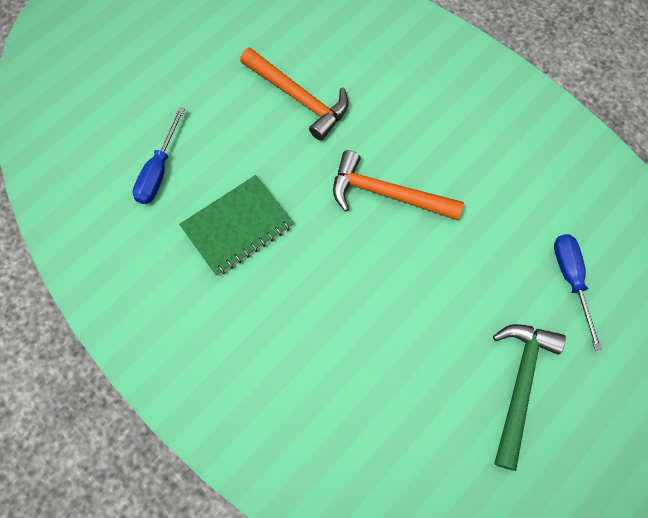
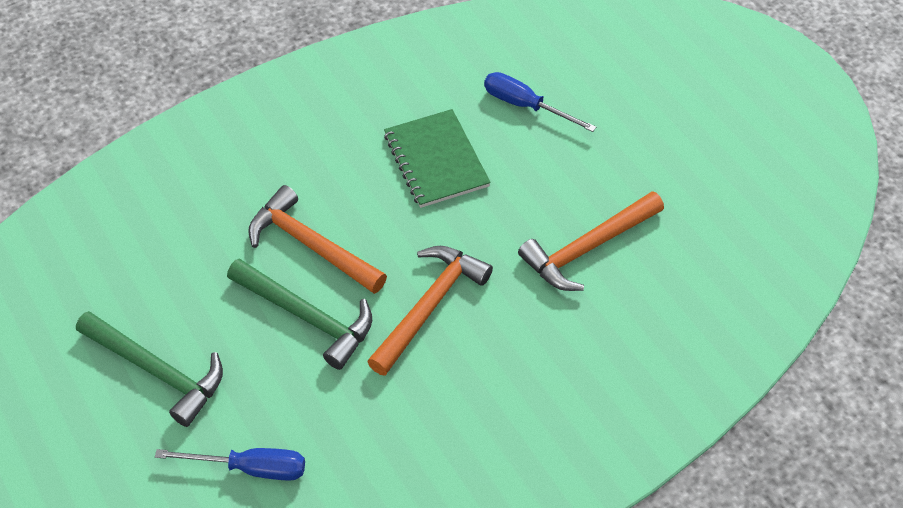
camera: 105 degrees right, 15 degrees down
(355, 302) = (311, 245): none -> orange hammer
(427, 282) = (307, 317): none -> green hammer

